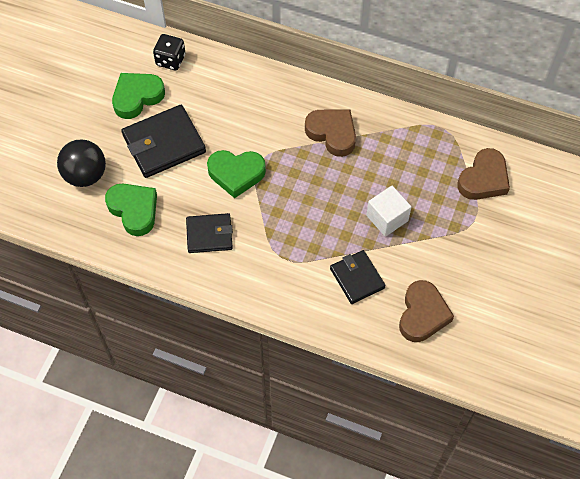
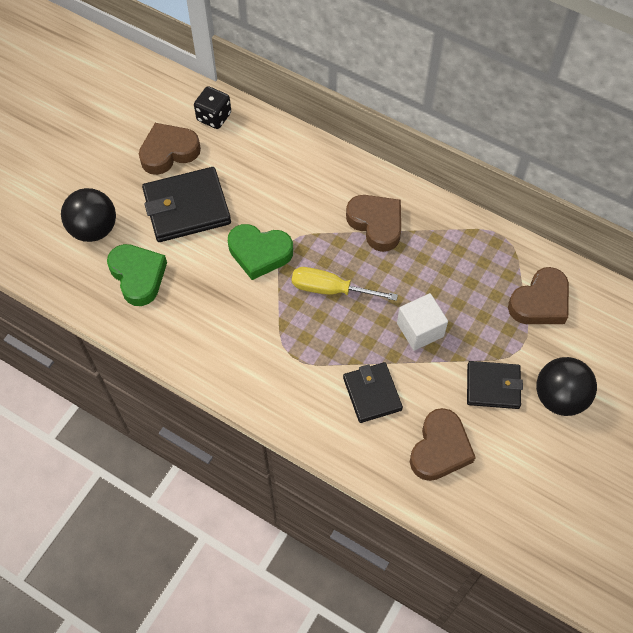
camera: 10 degrees right, 0 degrees up
(137, 97) = (169, 152): green heart -> brown heart
(209, 235) = (215, 317): black wallet -> black wallet (493, 386)
(304, 196) = (331, 289): none -> yellow screwdriver
(513, 256) = (559, 397): none -> black ball

